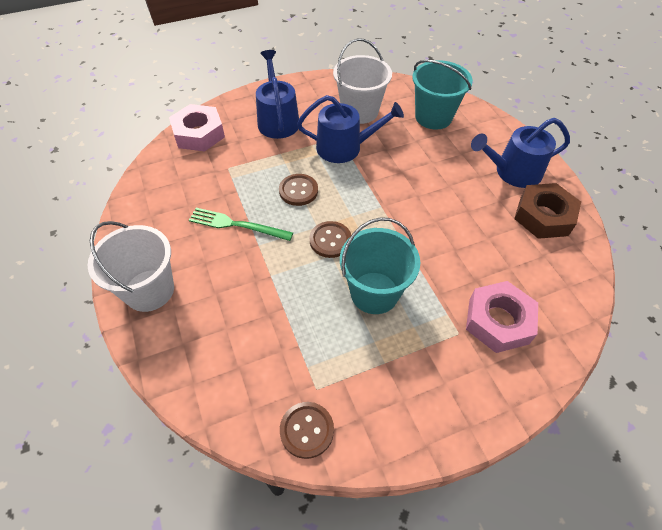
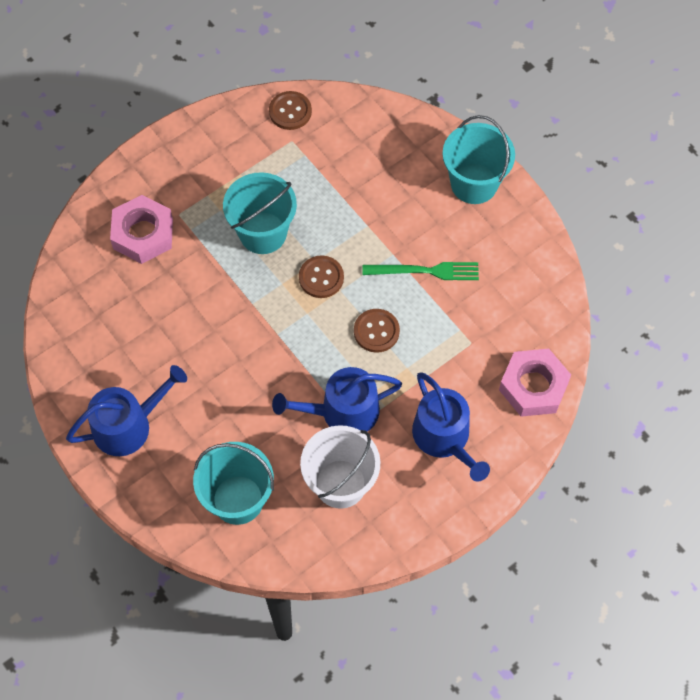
camera: 165 degrees right, 10 degrees up
(149, 290) = (474, 183): white bucket -> turquoise bucket
(543, 216) = (94, 367): brown nut -> none

